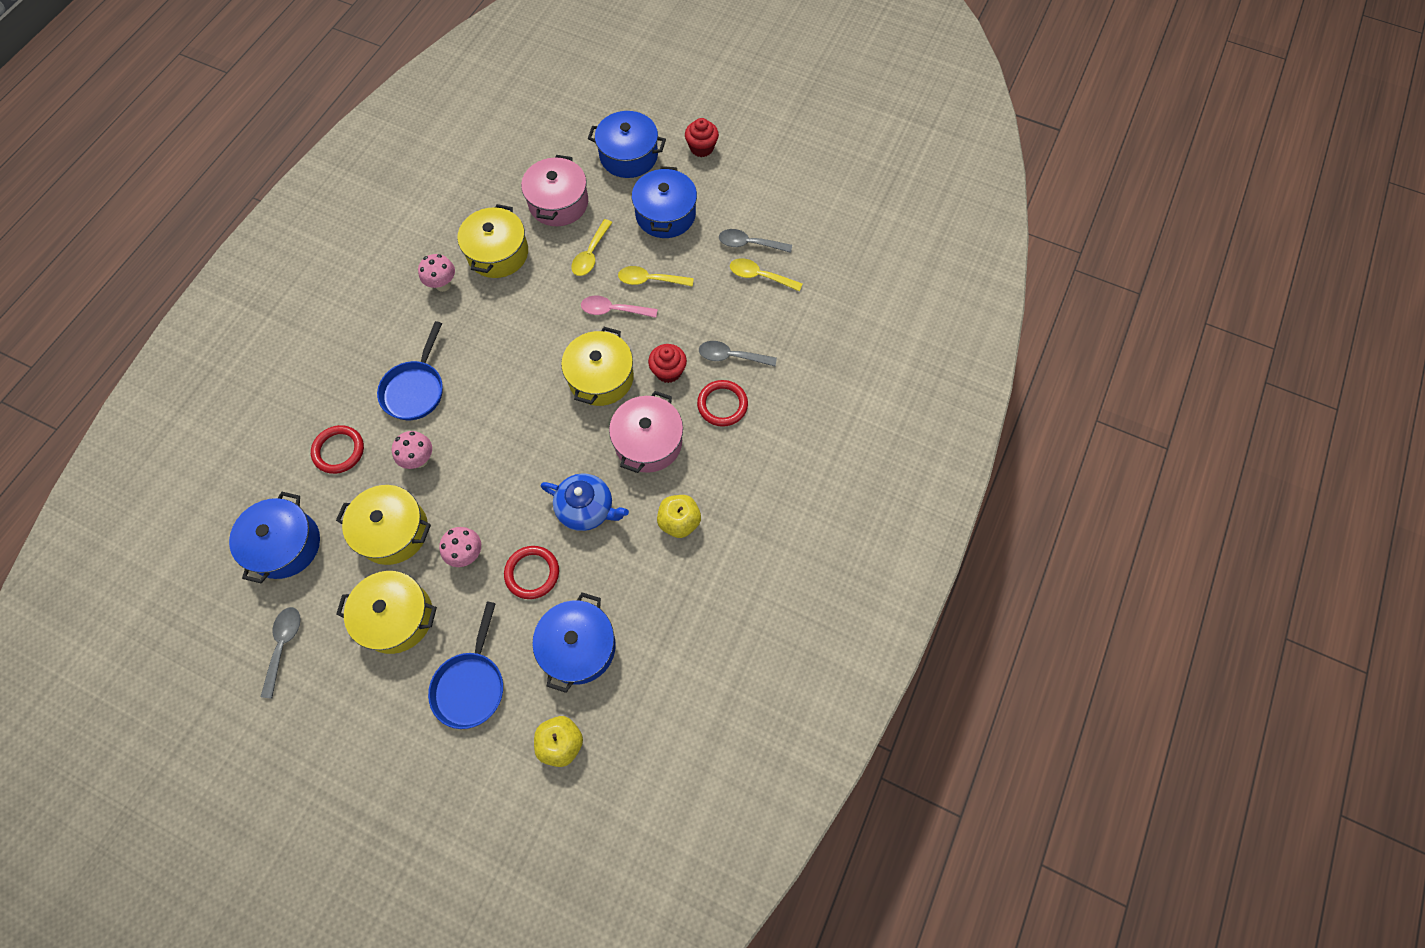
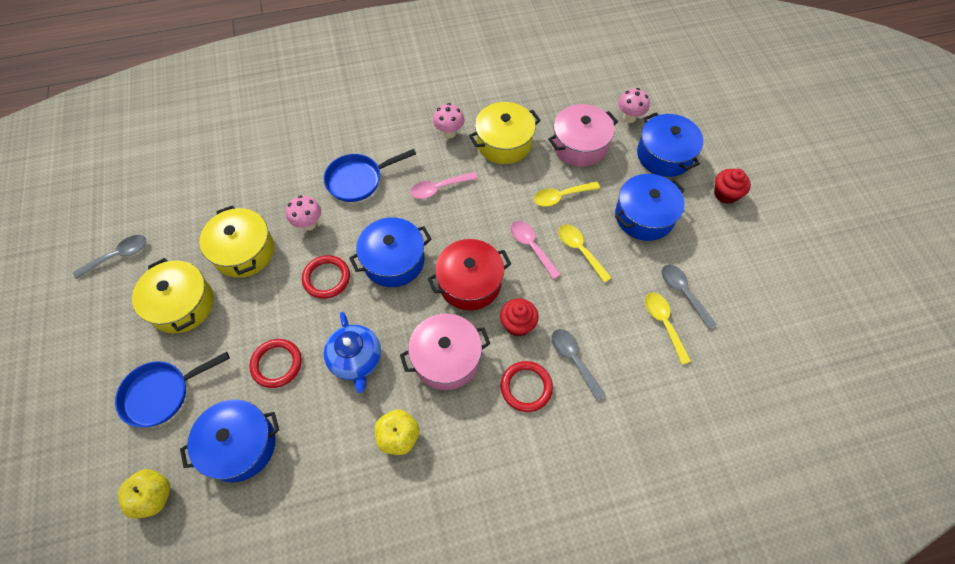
camera: 50 degrees right, 5 degrees down
(285, 545) = (189, 200): blue pot -> blue pot (393, 261)
(339, 451) = (278, 175): red ring -> red ring (326, 278)
(467, 554) = (260, 309): pink mushroom -> pink mushroom (629, 117)
(490, 334) = (438, 188): none -> pink spoon
(601, 377) = (470, 283): yellow pot -> red pot

